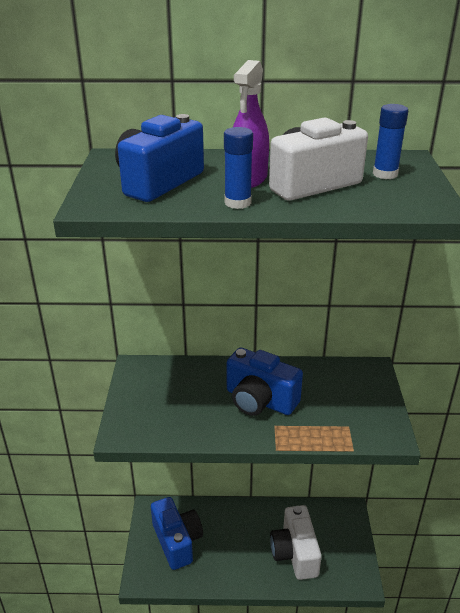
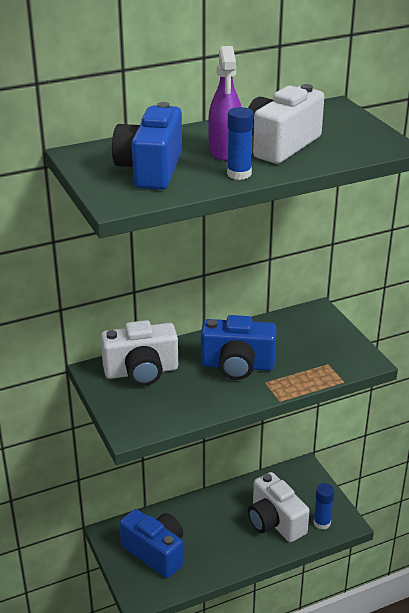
camera: 25 degrees left, 0 degrees up
(172, 380) = (141, 372): none -> white camera
(385, 174) = (331, 125): blue glue stick -> blue glue stick (322, 523)

